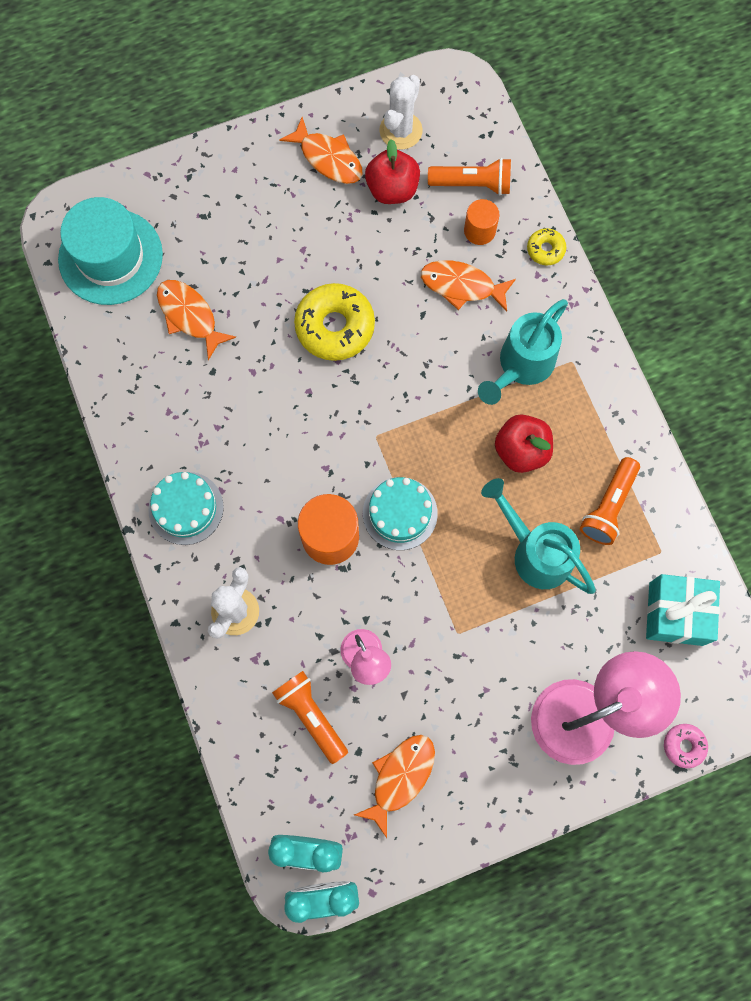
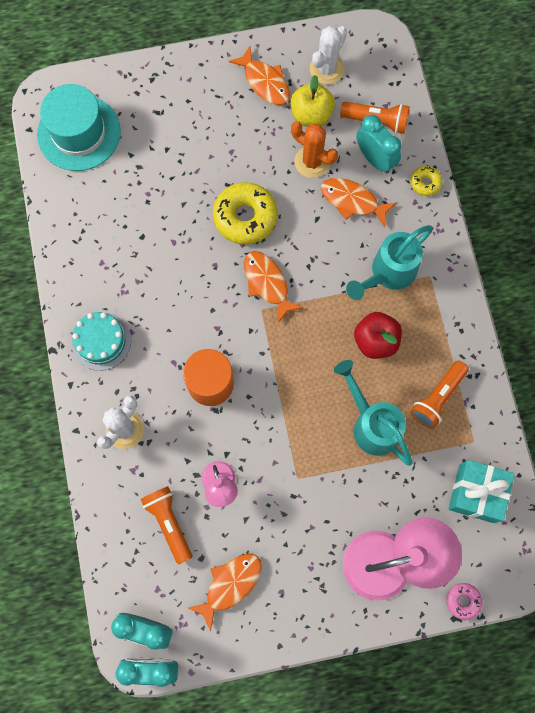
camera: 10 degrees right, 0 degrees up
(190, 316) = (132, 190): orange fish -> orange fish (267, 283)
(392, 189) = (311, 115): red apple -> yellow apple
(400, 513) = (269, 374): turquoise cake -> none
(404, 246) = (312, 162): none -> orange cactus
(479, 230) = (375, 159): orange cylinder -> turquoise clock

